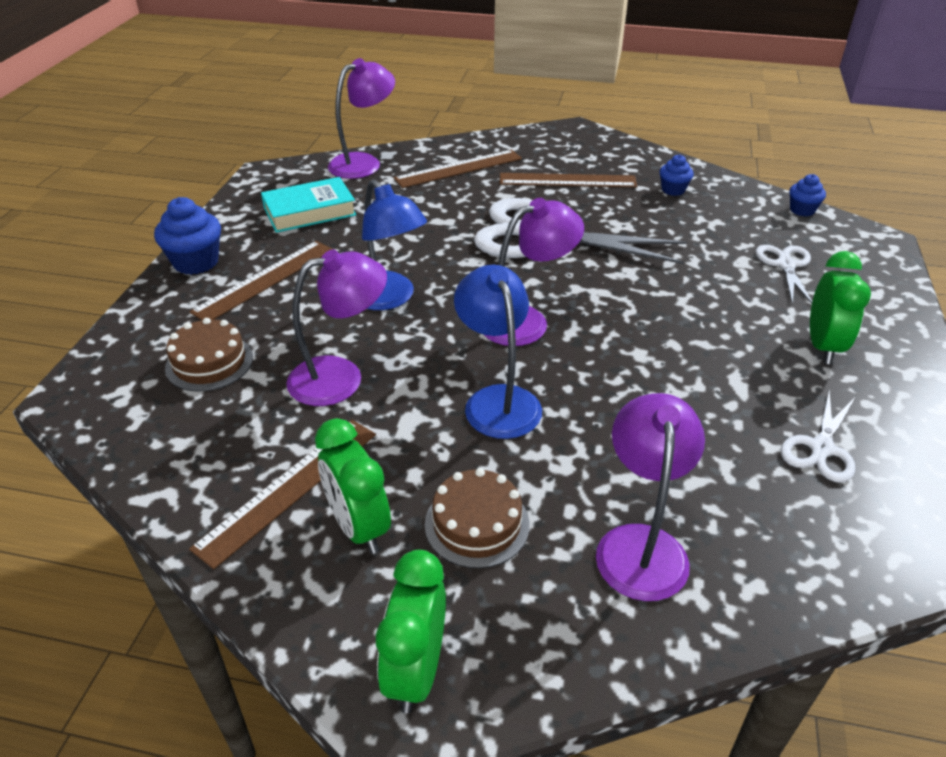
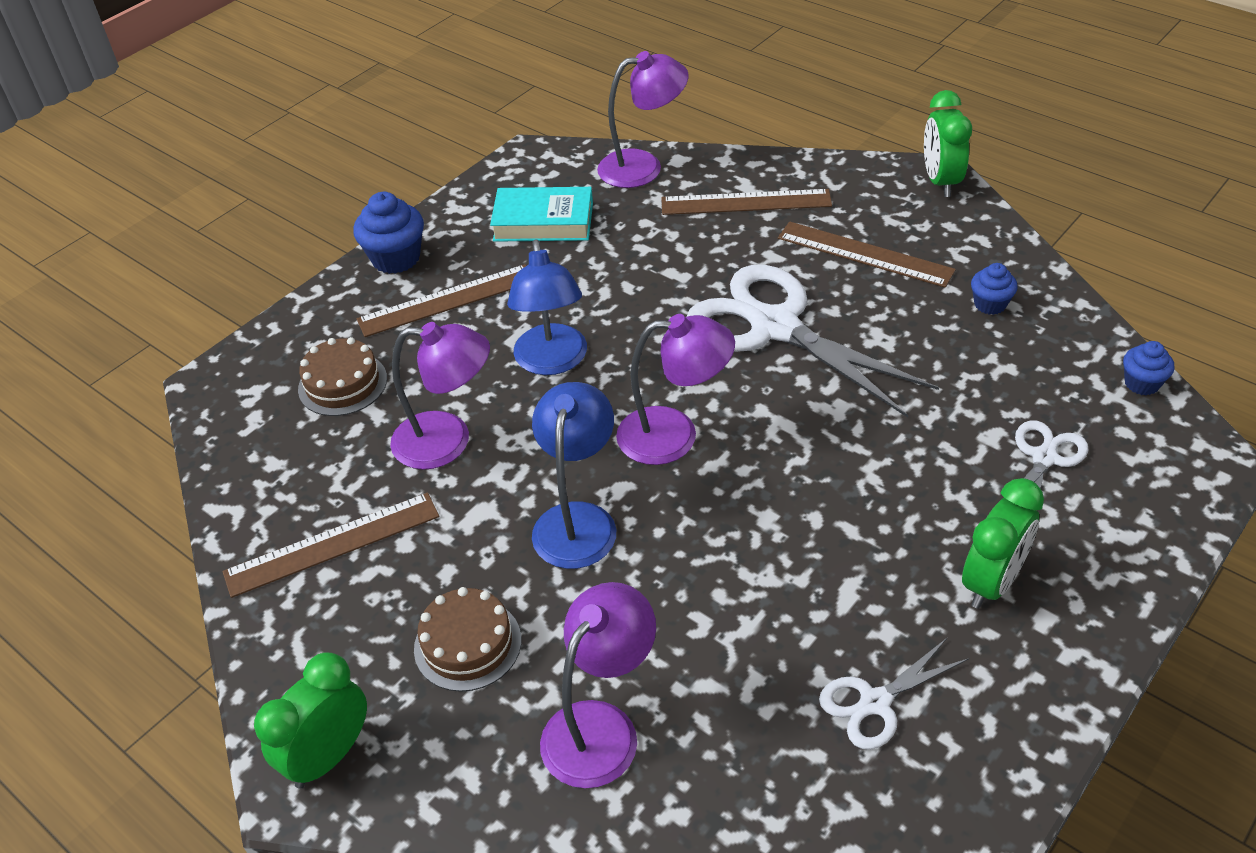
camera: 30 degrees right, 5 degrees up
(358, 527) = (366, 605): green clock -> green clock (940, 181)

